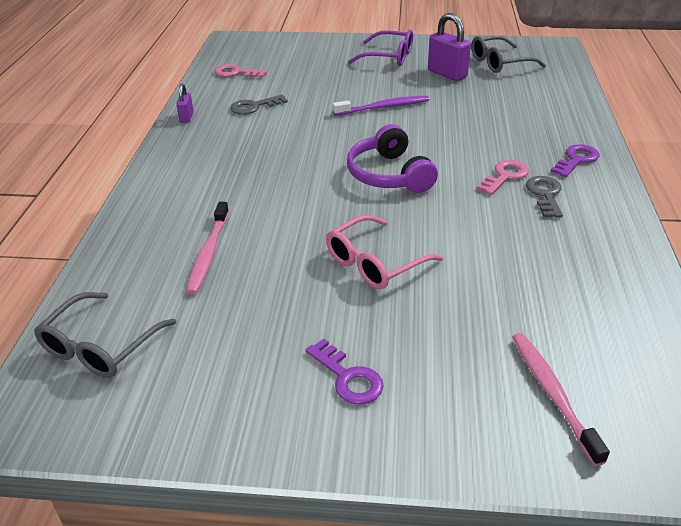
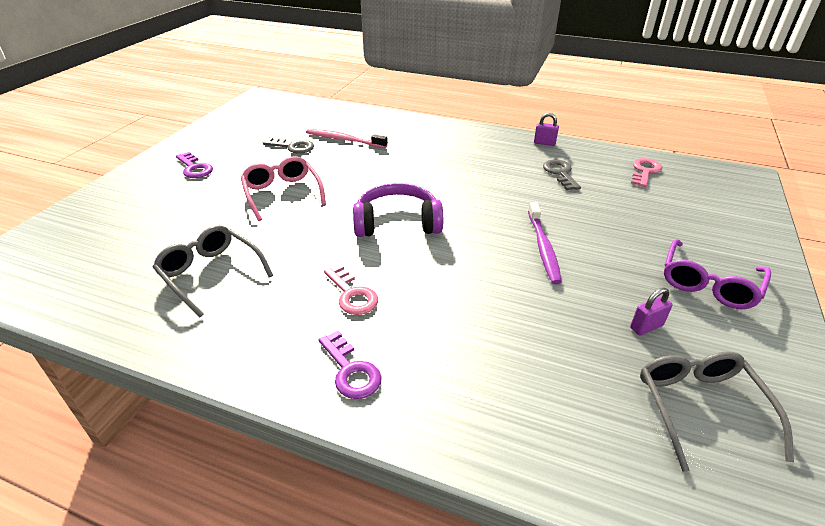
camera: 105 degrees right, 0 degrees up
(100, 346) = (289, 111): grey glasses -> grey glasses (211, 274)
(348, 377) = (195, 168): purple key -> purple key turned 105 degrees counterclockwise
(447, 74) = (646, 326): purple padlock -> purple padlock, size x0.54
(545, 194) = (300, 312): grey key -> grey key (292, 147)
(553, 394) = (98, 231): pink toothbrush -> none

